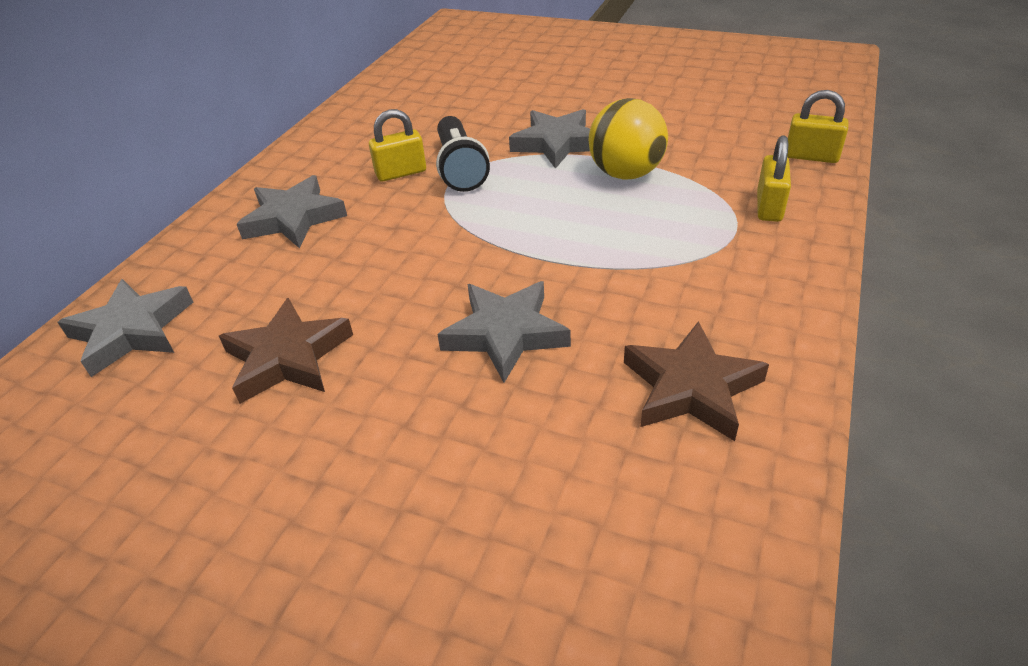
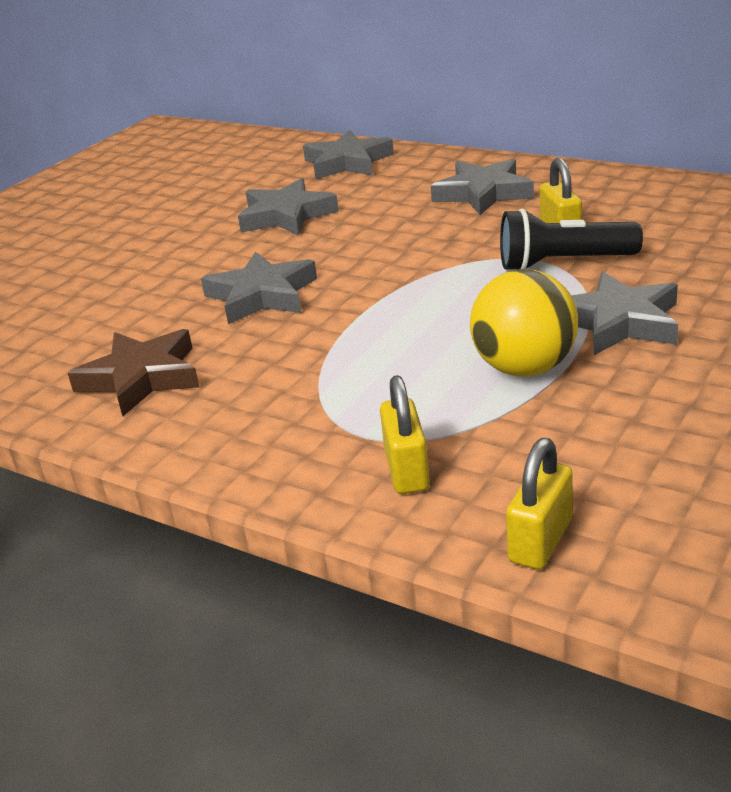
camera: 100 degrees right, 10 degrees down
(288, 357) = (286, 215): brown star -> grey star
(769, 207) = (407, 470): yellow padlock -> yellow padlock turned 60 degrees clockwise

